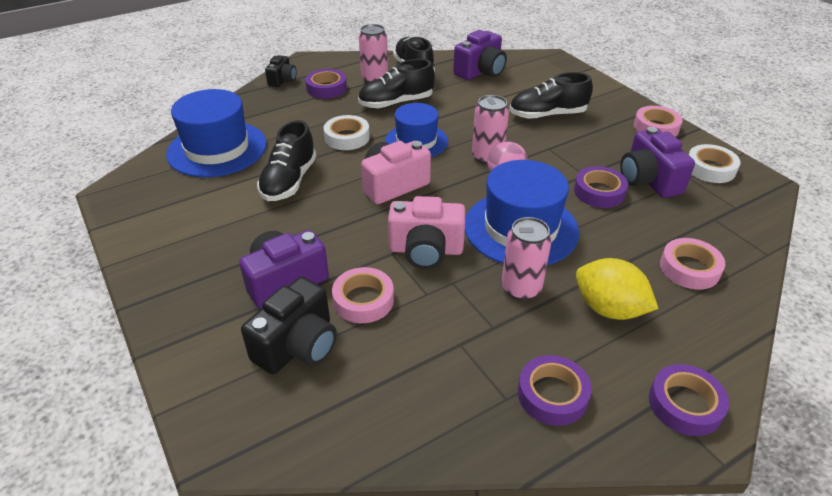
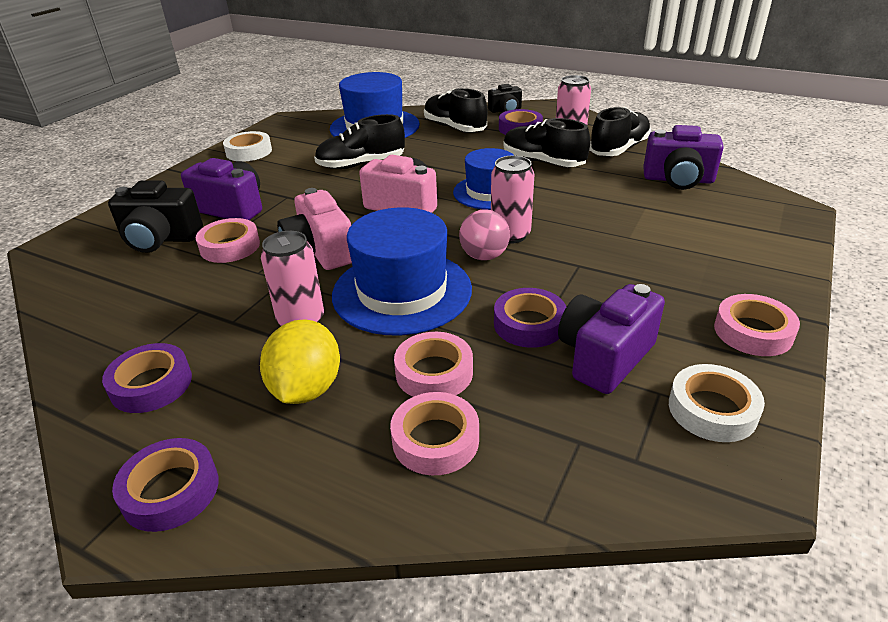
camera: 60 degrees right, 5 degrees down
(347, 137) = (453, 162): white tape -> white tape (249, 152)
(547, 115) = (651, 244): black shoe -> black shoe (454, 128)
(625, 247) = (434, 372): none -> pink tape

